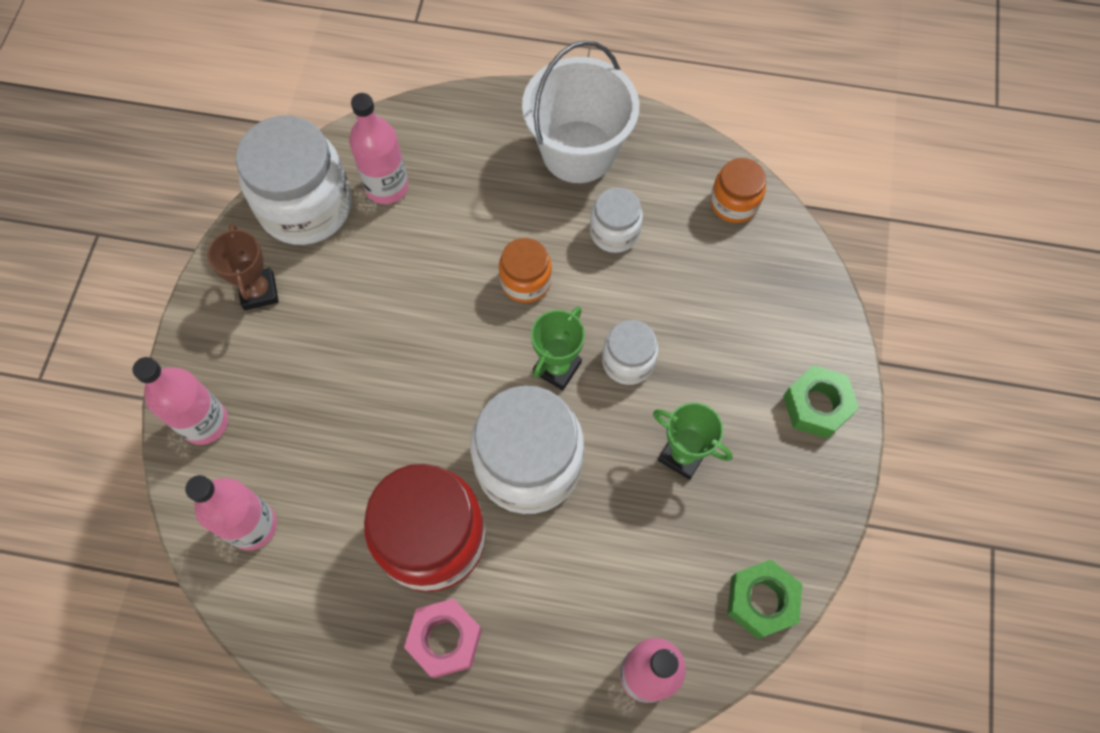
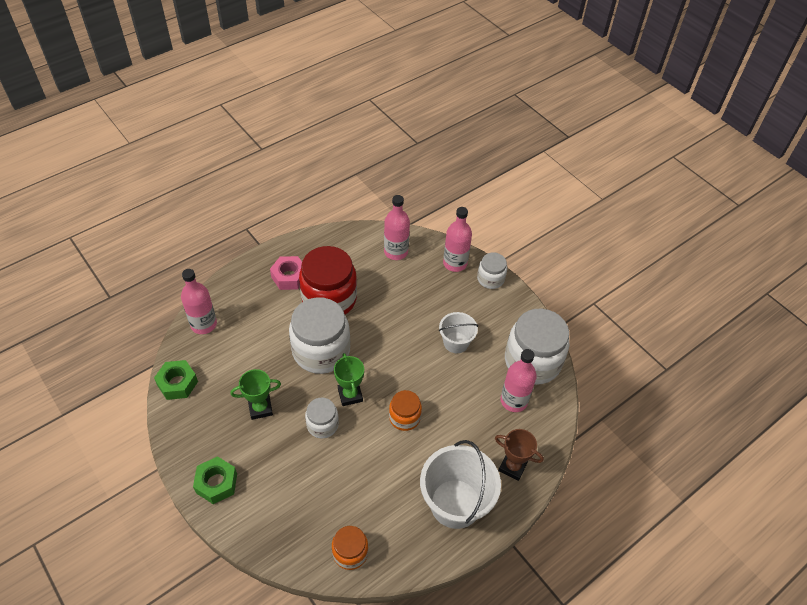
camera: 130 degrees right, 15 degrees down
(259, 291) = (501, 316): brown trophy -> brown trophy (512, 467)
(355, 312) = (456, 342): none -> white bucket
(614, 232) = (392, 478): white jar -> white jar (490, 279)

